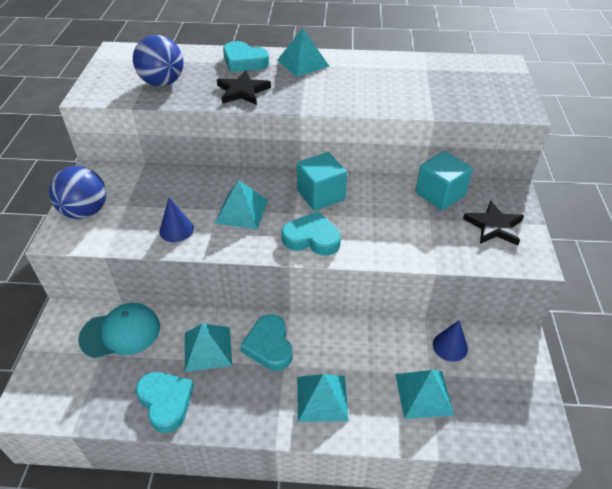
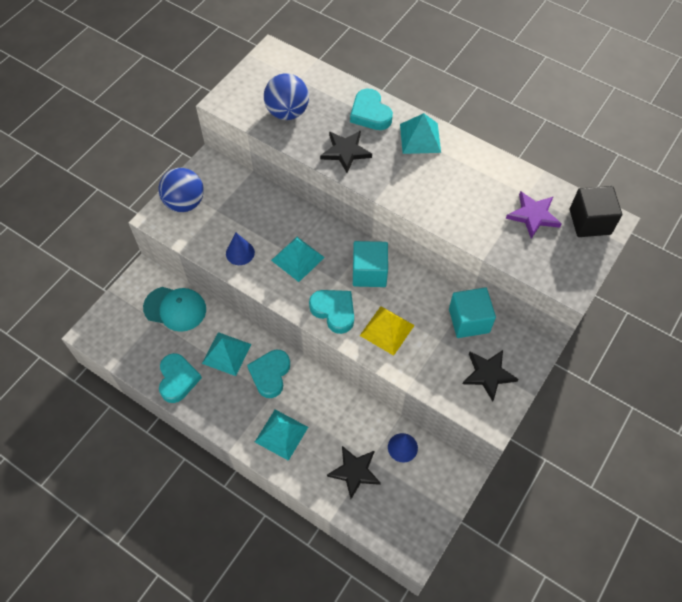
camera: 30 degrees right, 15 degrees up
(375, 232) = (387, 330): none -> yellow pyramid
(424, 394) = (354, 472): turquoise pyramid -> black star
(444, 79) = (533, 215): none -> purple star
(490, 68) = (590, 222): none -> black cube

